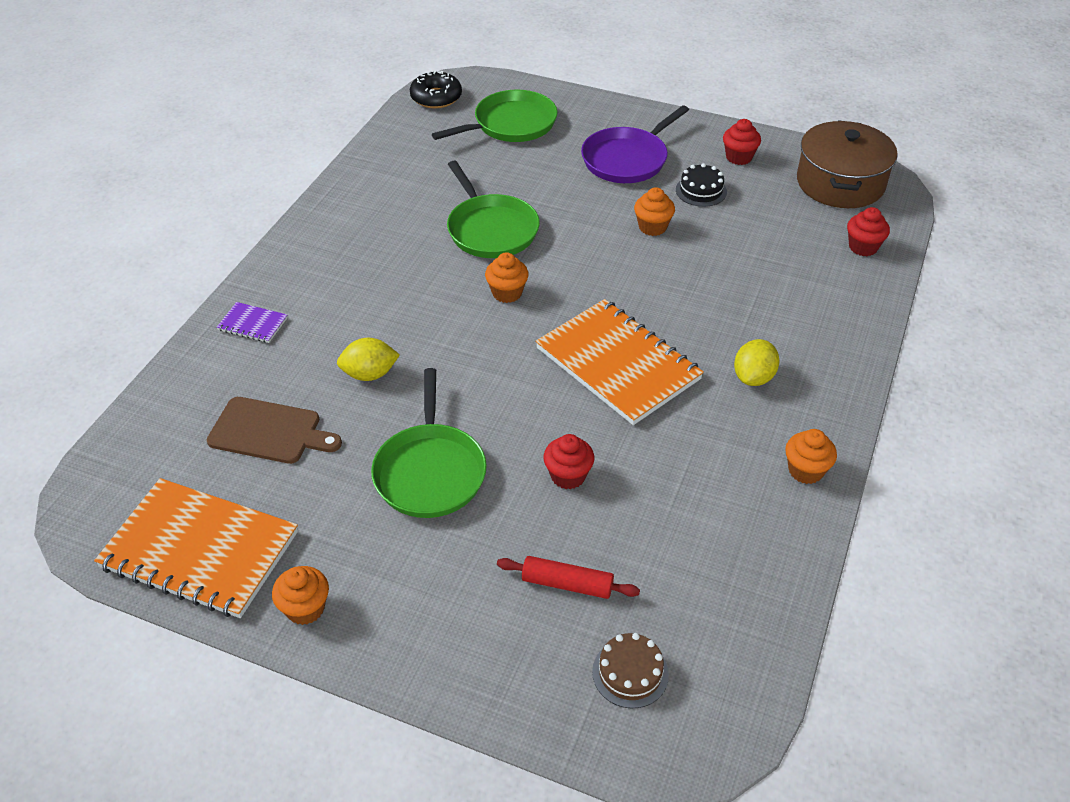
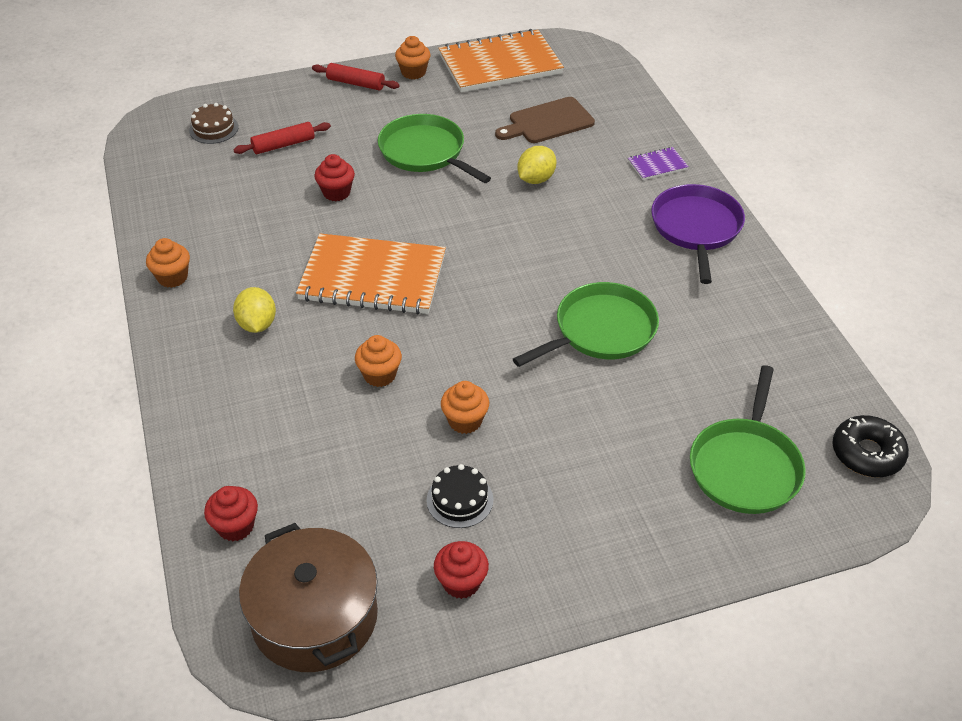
camera: 140 degrees right, 0 degrees up
(390, 638) = (356, 83): none -> red rolling pin
(491, 229) = (601, 330): green pan -> green pan turned 120 degrees clockwise
(507, 293) = (517, 284): orange cupcake -> orange cupcake (380, 375)
(627, 159) = (575, 495): purple pan -> purple pan (696, 228)

